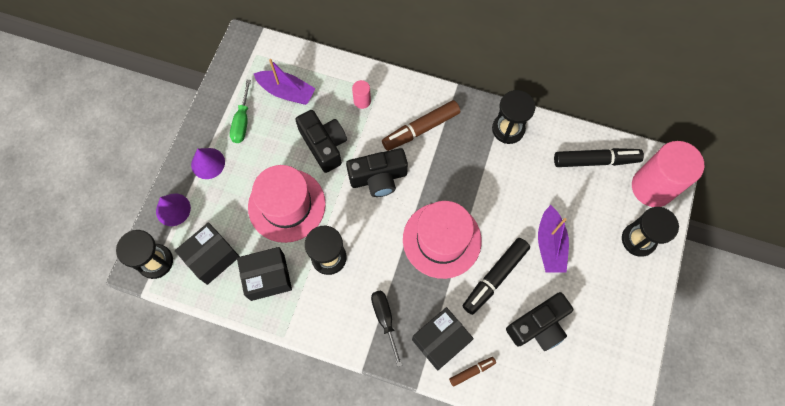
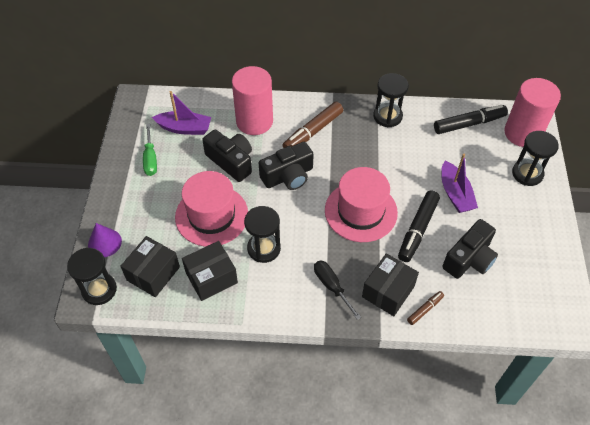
camera: 15 degrees left, 15 degrees down
(208, 163) = (128, 198): purple cone -> none
(362, 101) = (254, 121): pink cylinder -> pink cylinder, size x2.37

